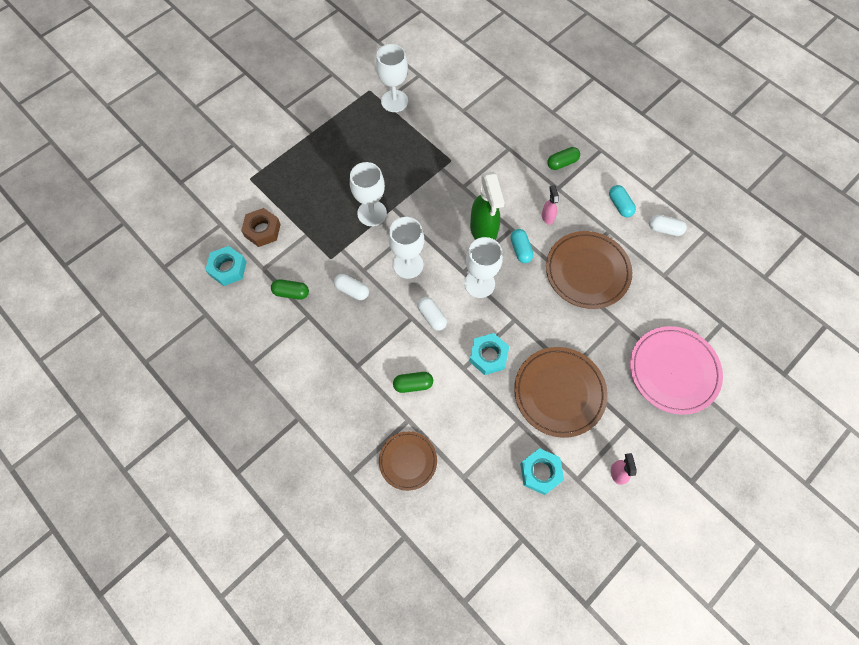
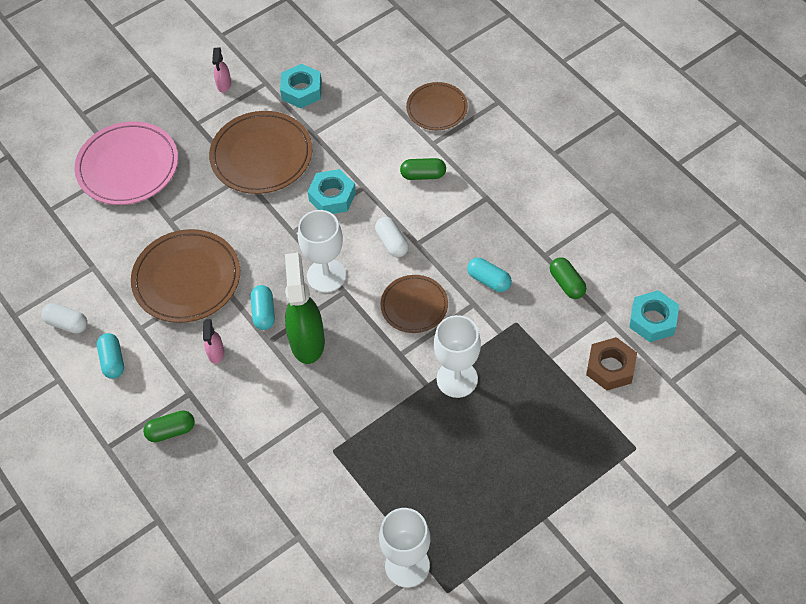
camera: 170 degrees left, 10 degrees down
(291, 292) = (567, 283): green capsule -> green capsule turned 45 degrees clockwise
(352, 290) = (489, 280): white capsule -> turquoise capsule
(408, 264) = (414, 306): white goblet -> brown plate

